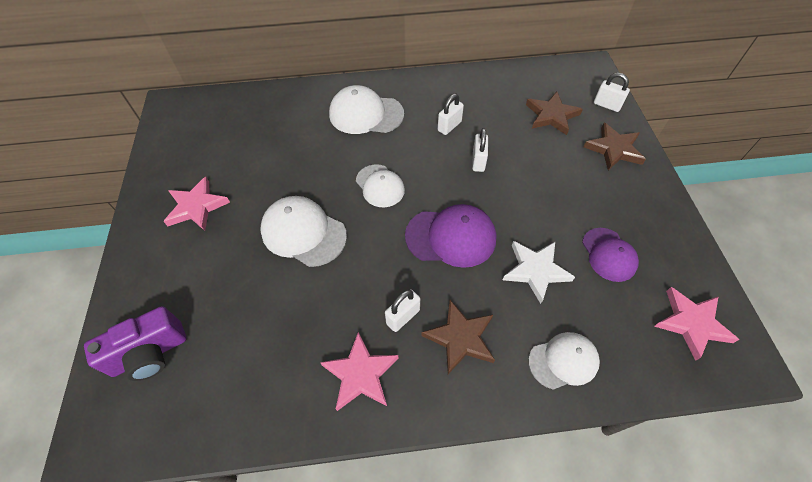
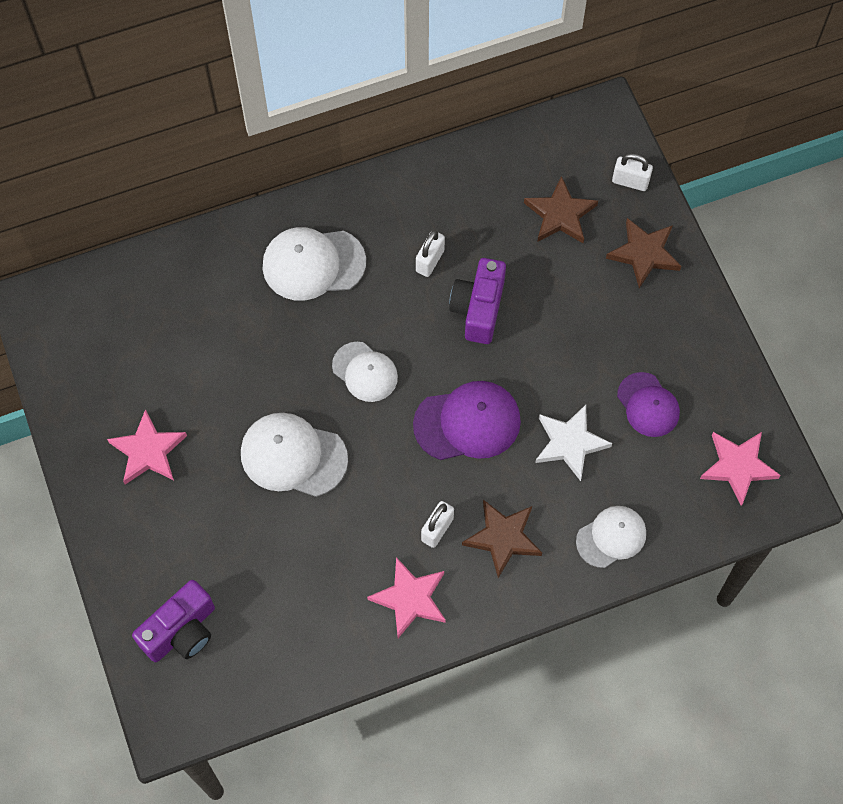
camera: 15 degrees left, 10 degrees up
(478, 161) = (478, 309): white padlock -> purple camera

